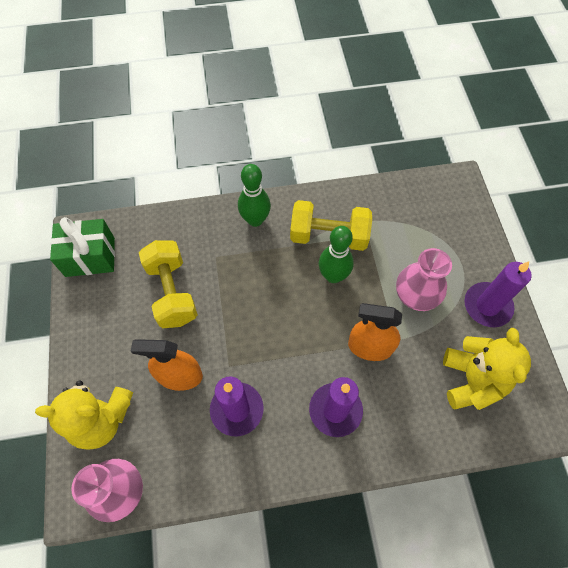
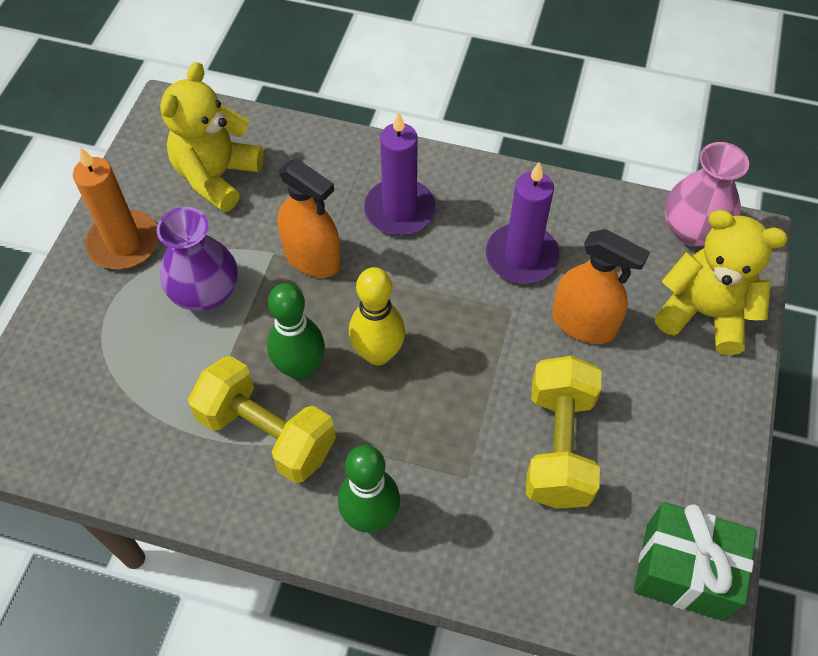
camera: 155 degrees left, 5 degrees down
(295, 302) = (378, 353): none -> yellow bowling pin
(415, 296) = (205, 293): pink vase -> purple vase
(487, 306) = (124, 243): purple candle -> orange candle

